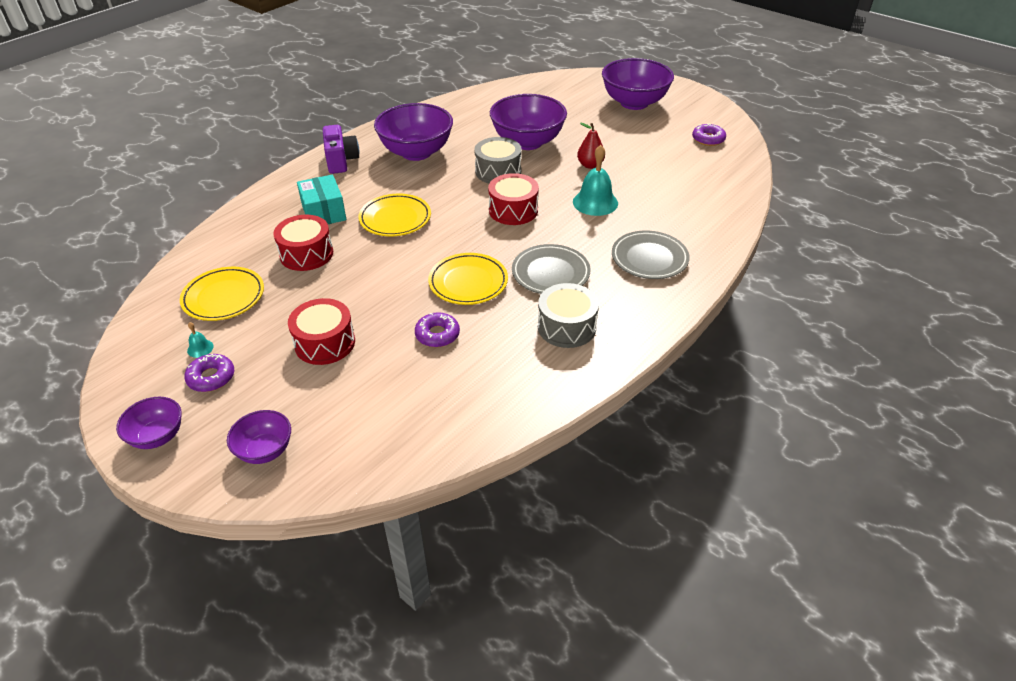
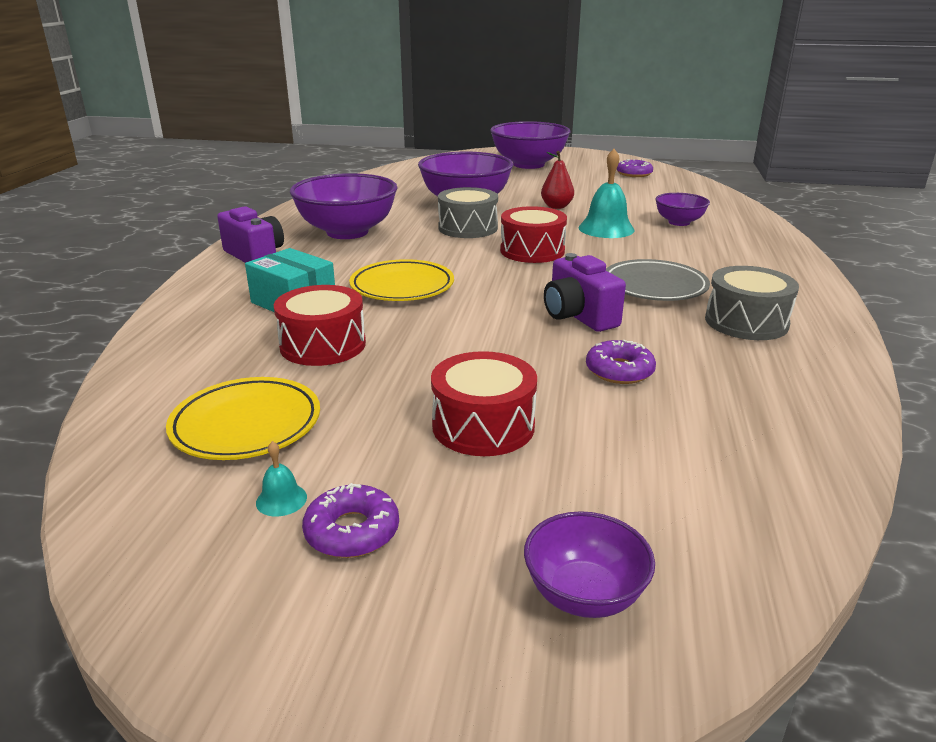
camera: 30 degrees left, 15 degrees down
(157, 436) = (354, 664): purple bowl -> purple bowl (679, 222)
(468, 282) = (578, 316): yellow plate -> purple camera
(649, 259) = (727, 253): grey plate -> none

